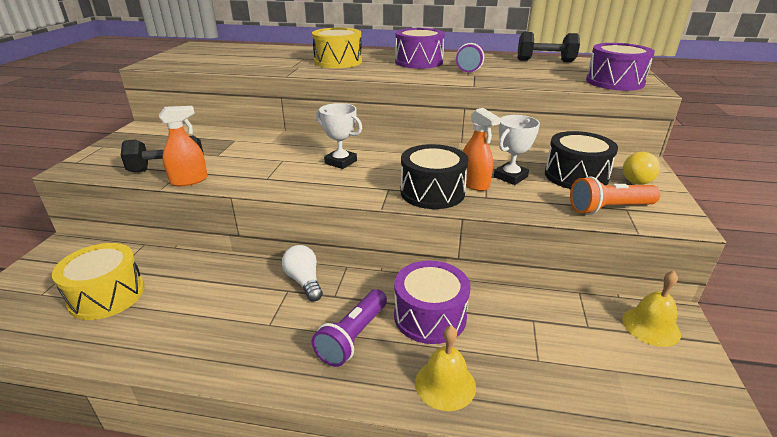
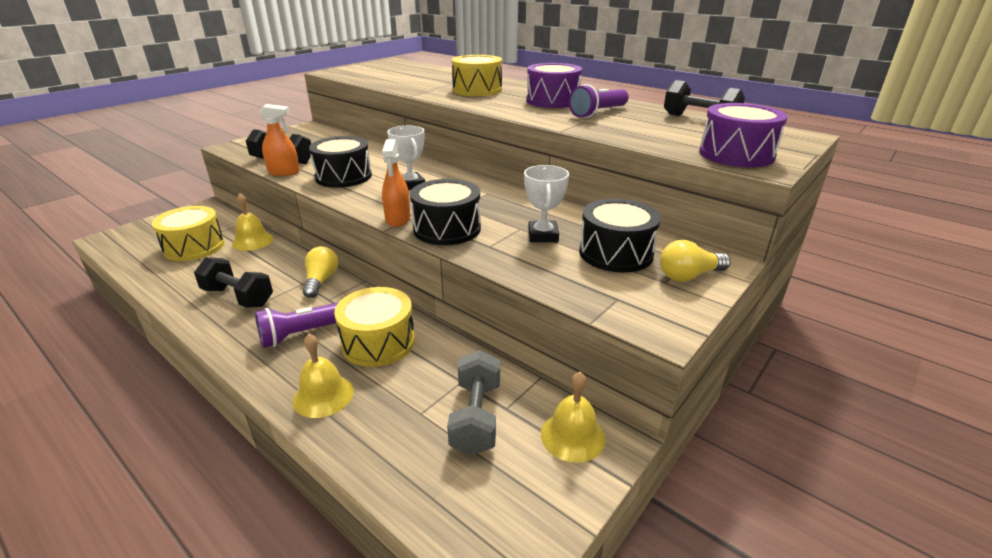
camera: 30 degrees right, 0 degrees up
(174, 266) = (253, 241): none -> yellow bell
(236, 329) = (238, 297): none -> black dumbbell
(262, 169) = (343, 176): none -> black drum
(304, 281) = (321, 281): white light bulb -> yellow light bulb
(430, 316) = (378, 342): purple drum -> yellow drum
(474, 184) = (497, 232): orange spray bottle -> orange spray bottle (398, 219)
(510, 177) = (543, 235): white trophy -> white trophy turned 75 degrees counterclockwise
(578, 343) = (476, 417): none -> grey dumbbell
(609, 208) = (597, 292): orange flashlight -> none

